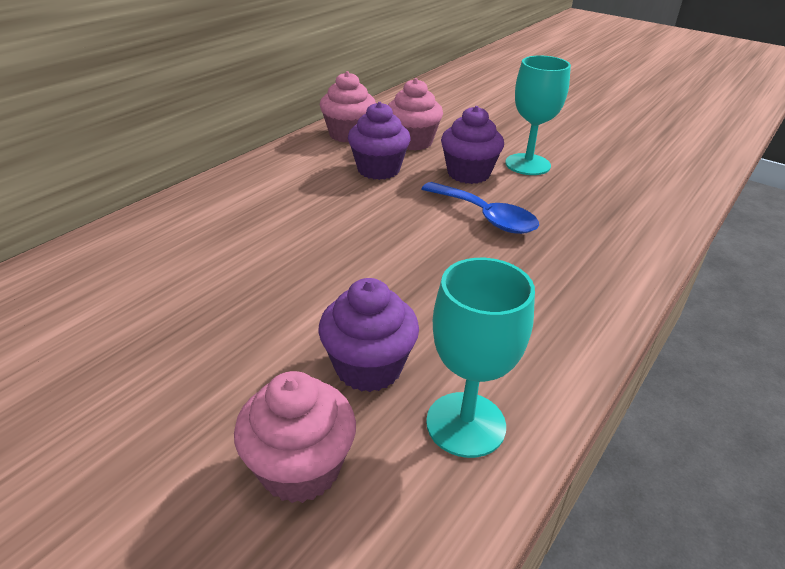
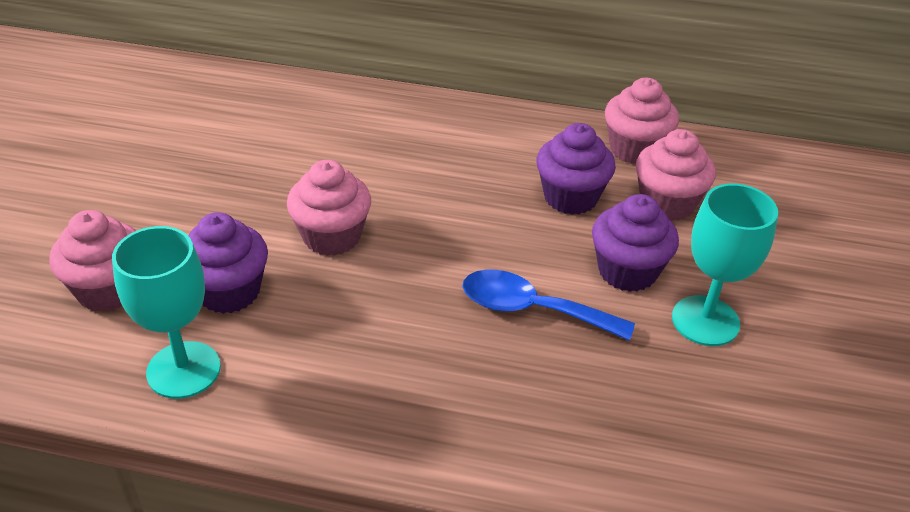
camera: 65 degrees right, 5 degrees up
(336, 285) = (332, 236): none -> pink cupcake
(485, 217) = (532, 309): blue spoon -> blue spoon turned 90 degrees clockwise

